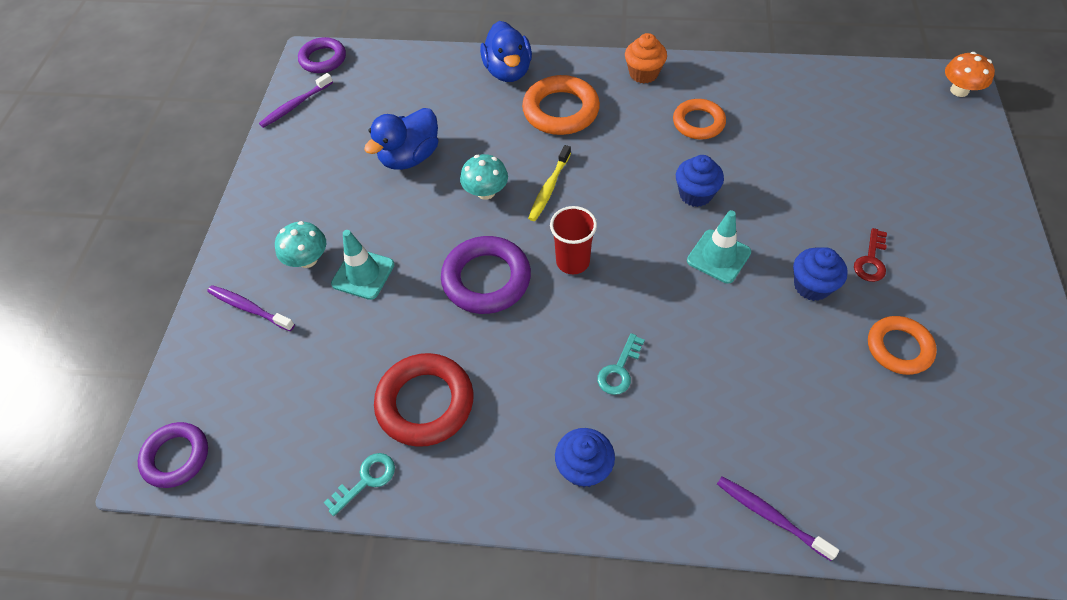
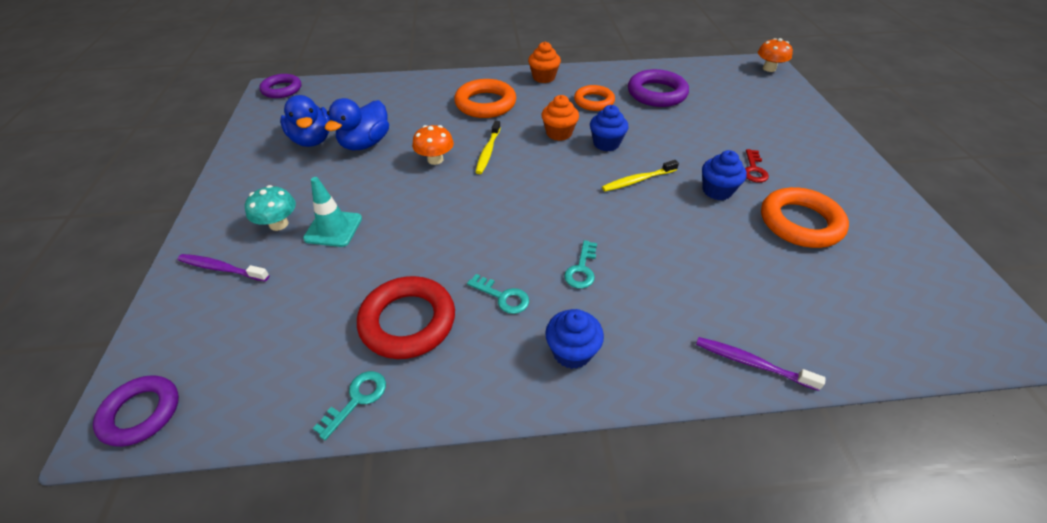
camera: 15 degrees left, 10 degrees down
(295, 105) = (259, 120): purple toothbrush -> none
(486, 192) = (435, 159): turquoise mushroom -> orange mushroom
(486, 279) = (448, 218): purple ring -> purple ring (656, 93)
(508, 71) = (438, 84): blue duck -> blue duck (312, 140)
(526, 390) = (503, 297): none -> turquoise key
(572, 262) = (520, 197): red cup -> none
(641, 170) = (559, 133): none -> orange cupcake
(718, 256) = (638, 180): turquoise traffic cone -> yellow toothbrush
(899, 348) = (800, 222): orange ring -> orange ring, size x1.50

